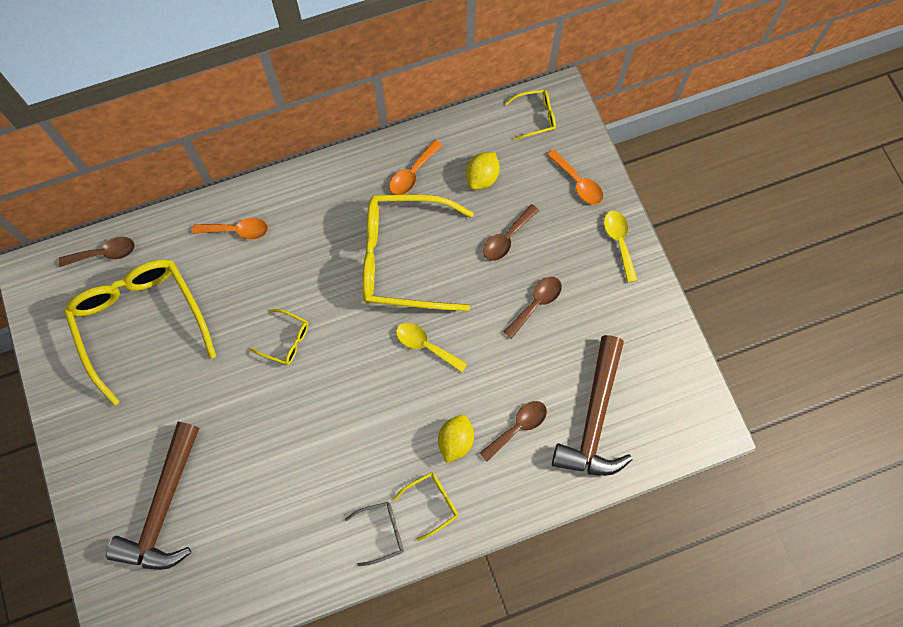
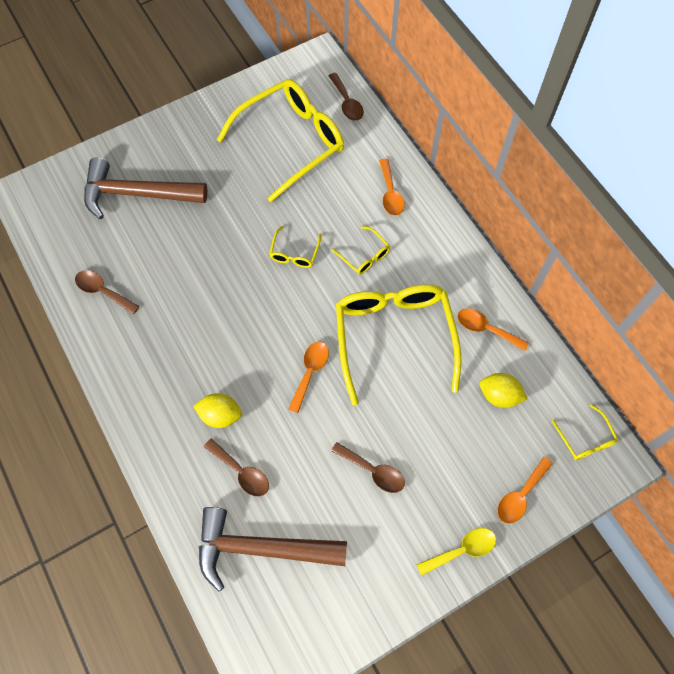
camera: 80 degrees right, 5 degrees down
(381, 532) = (129, 365): grey glasses -> none
(425, 345) = (310, 372): yellow spoon -> orange spoon
(431, 503) = (159, 403): yellow glasses -> yellow glasses (364, 255)
(507, 238) = (438, 430): brown spoon -> brown spoon (103, 291)

